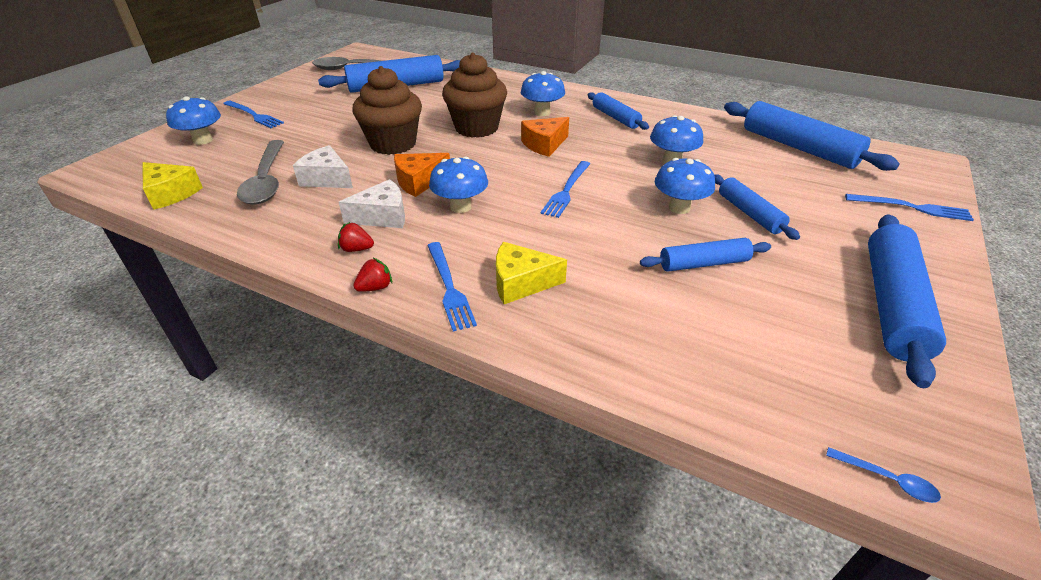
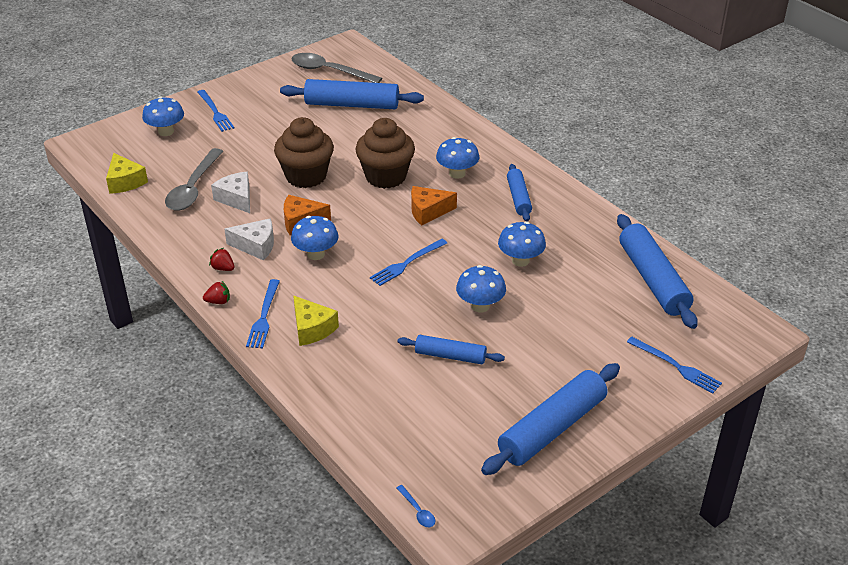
camera: 25 degrees right, 0 degrees up
(521, 283) = (312, 328): yellow cheese -> yellow cheese turned 150 degrees counterclockwise
(749, 213) = (531, 328): blue rolling pin -> none

